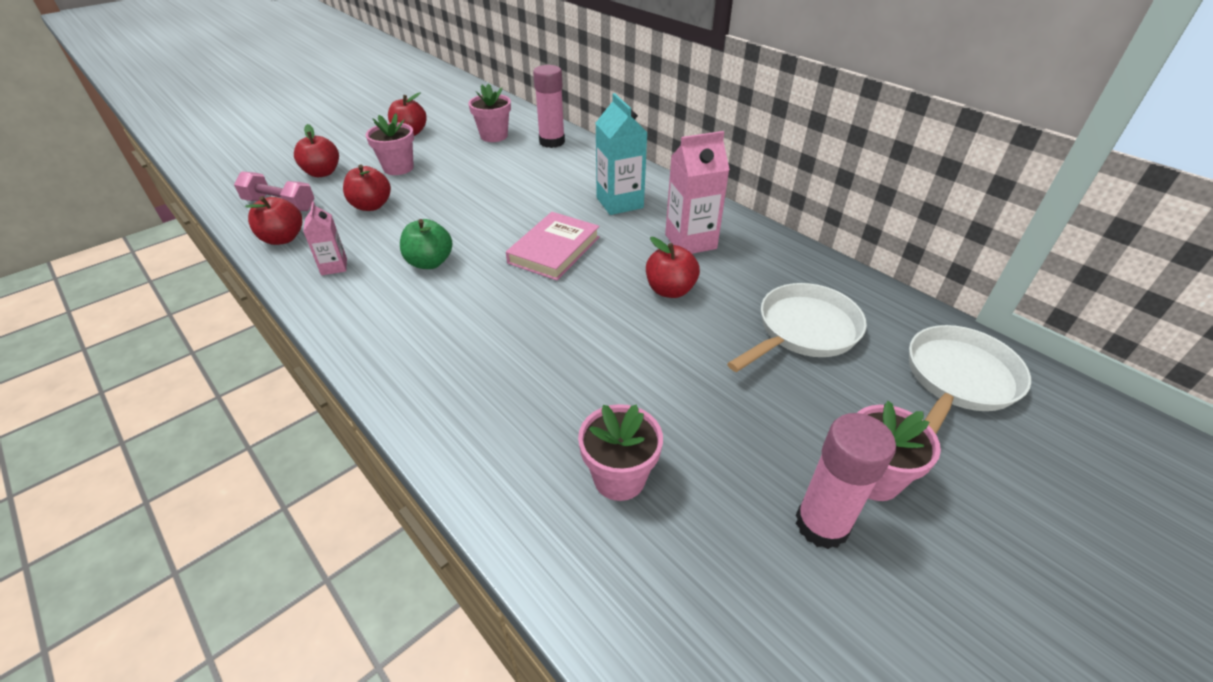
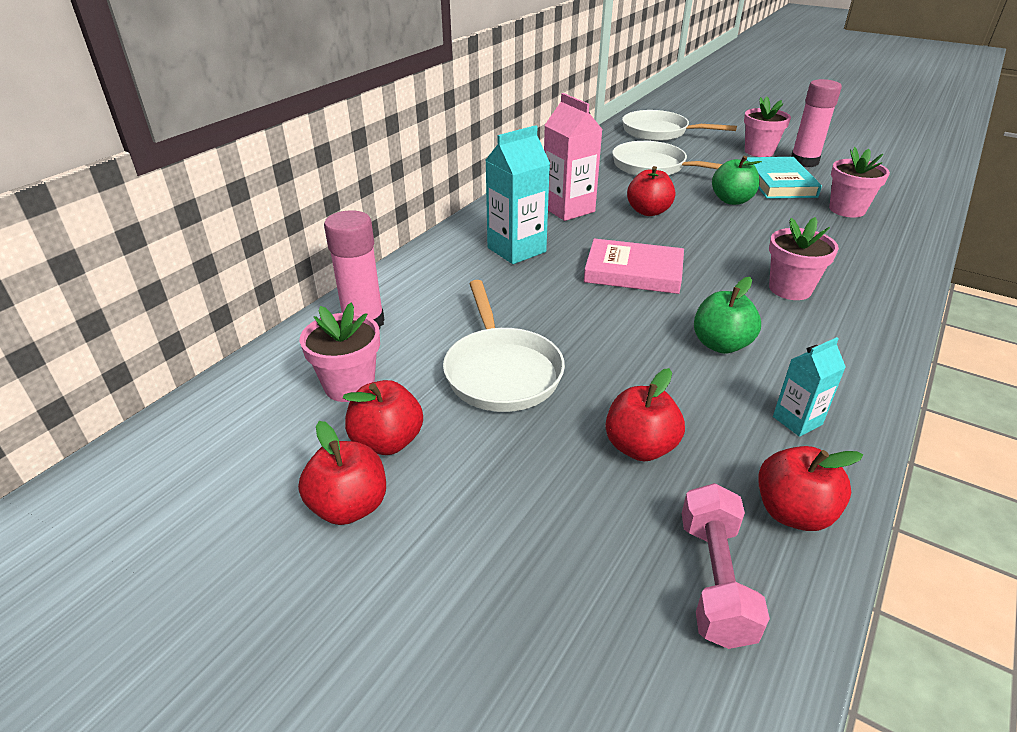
camera: 105 degrees left, 5 degrees down
(322, 173) = (570, 576): red apple -> red apple (387, 441)
(334, 266) = (797, 420): pink carton -> turquoise carton
(398, 168) = (505, 464): pink flower pot -> pink flower pot (790, 289)
(471, 176) = (501, 371): none -> white pan
(682, 366) = (732, 200): none -> green apple
(732, 443) = (779, 182): none -> turquoise book

